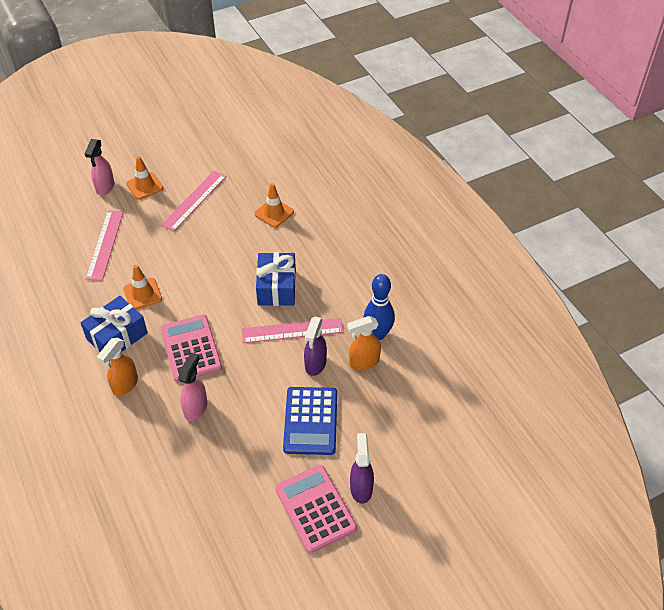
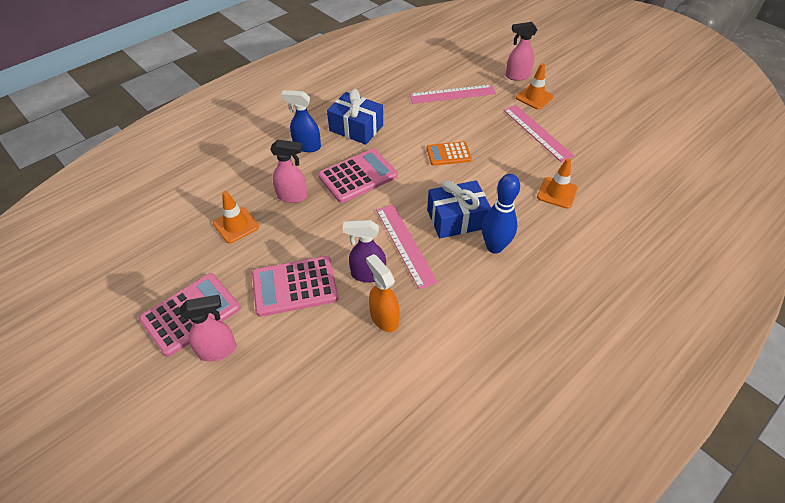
camera: 75 degrees right, 0 degrees up
(125, 385) = (306, 146): orange spray bottle -> blue spray bottle
(142, 294) = (408, 130): orange traffic cone -> orange traffic cone (236, 225)
(192, 271) = (448, 154): none -> orange calculator
(194, 200) = (537, 132): pink ruler -> pink ruler turned 45 degrees clockwise
(310, 421) = (295, 286): blue calculator -> pink calculator
(361, 488) = (218, 350): purple spray bottle -> pink spray bottle
(378, 334) = (428, 324): blue bowling pin -> blue bowling pin (494, 247)

